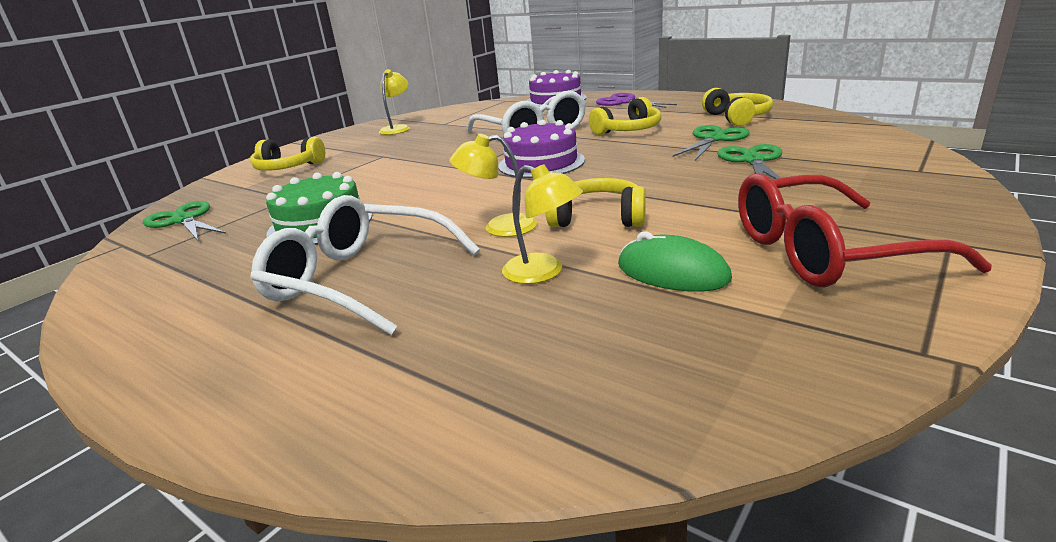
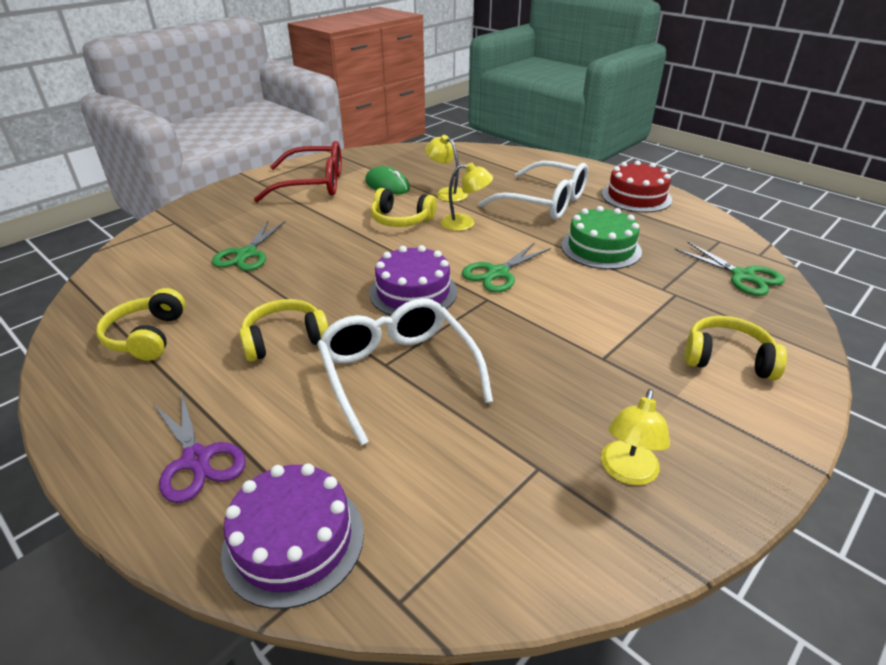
camera: 175 degrees left, 10 degrees up
(171, 317) = (636, 197): none -> red cake
(714, 139) = (230, 294): green scissors -> green scissors (498, 273)

